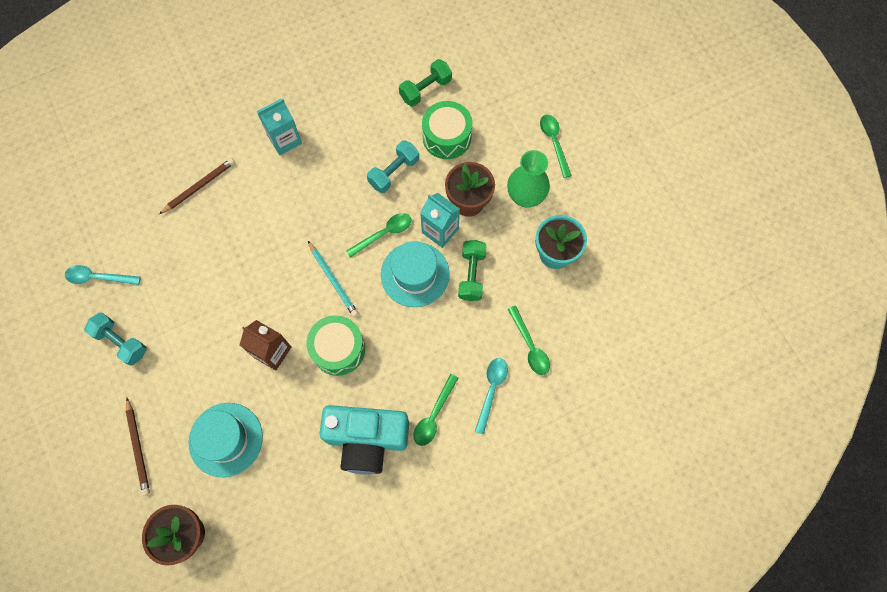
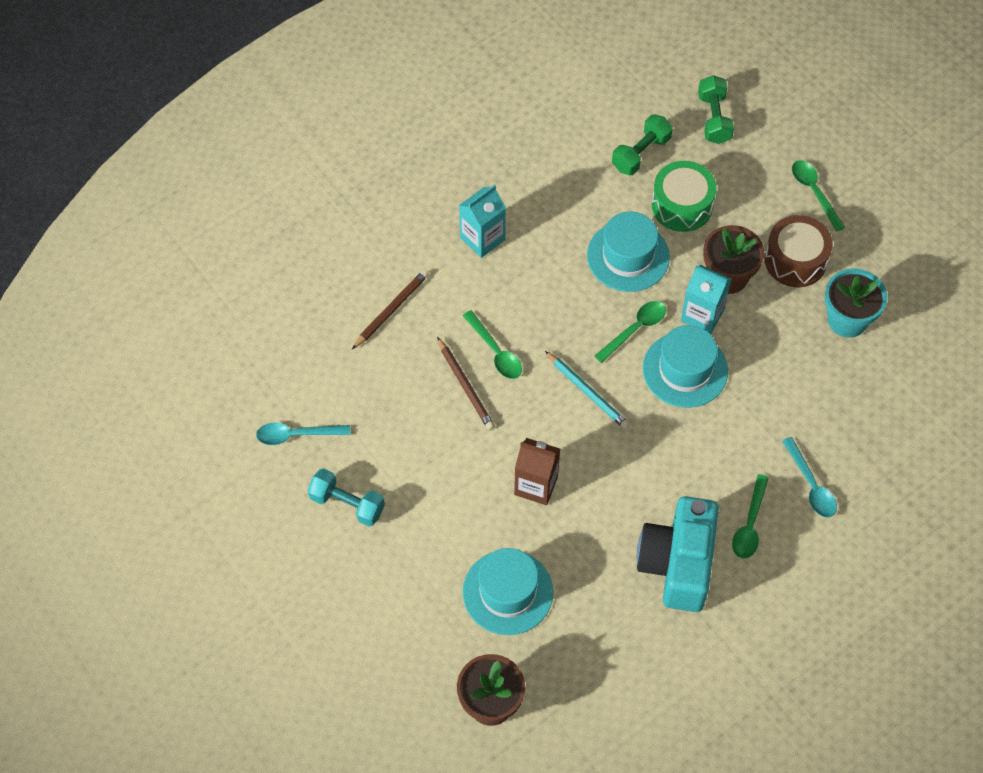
camera: 10 degrees left, 10 degrees down
(138, 447) = (404, 619): brown pencil -> brown pencil (465, 386)
(338, 349) = (615, 469): green drum -> none
(367, 439) = (677, 564): turquoise camera -> turquoise camera turned 105 degrees clockwise
(394, 172) = (628, 256): turquoise dumbbell -> turquoise hat
(471, 275) = (753, 359): green dumbbell -> green dumbbell (714, 118)
(491, 390) = (811, 485): turquoise spoon -> turquoise spoon turned 150 degrees clockwise
(525, 196) = (795, 260): green vase -> brown drum
(530, 346) = (844, 429): green spoon -> green spoon (495, 352)

